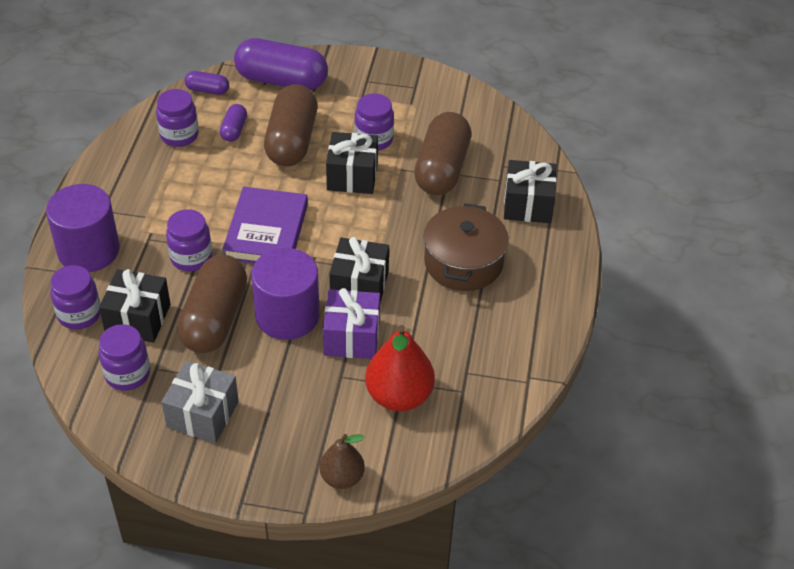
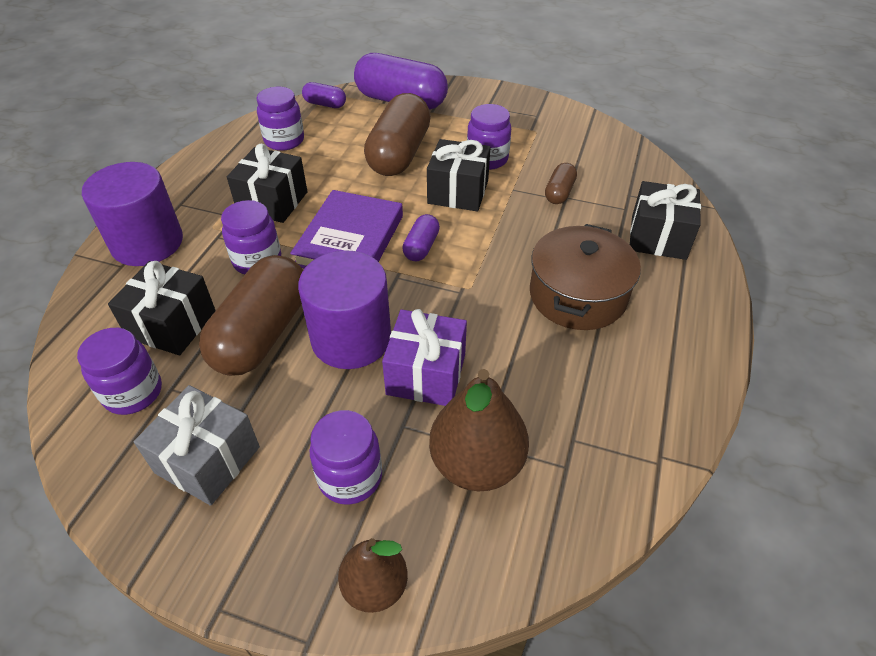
camera: 10 degrees right, 0 degrees up
(79, 314) = (107, 312): purple jar -> purple jar (350, 477)
(234, 130) = (342, 140): purple capsule -> purple capsule (421, 247)
(359, 286) = (446, 311): black gift -> black gift (272, 202)
(399, 396) = (476, 463): red pear -> brown pear
(441, 169) = (559, 192): brown capsule -> brown capsule, size x0.47

